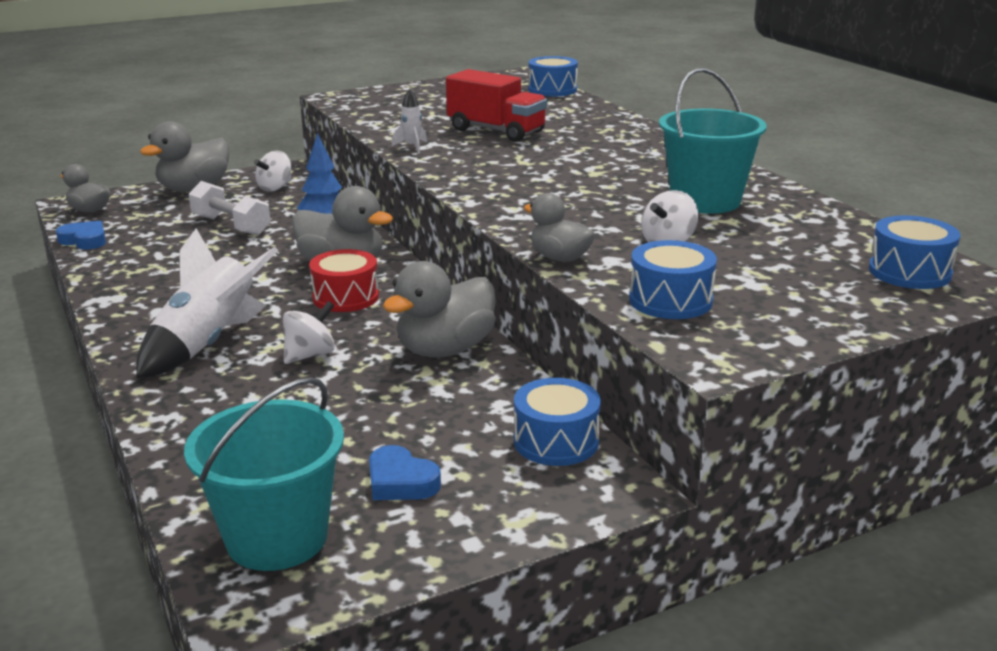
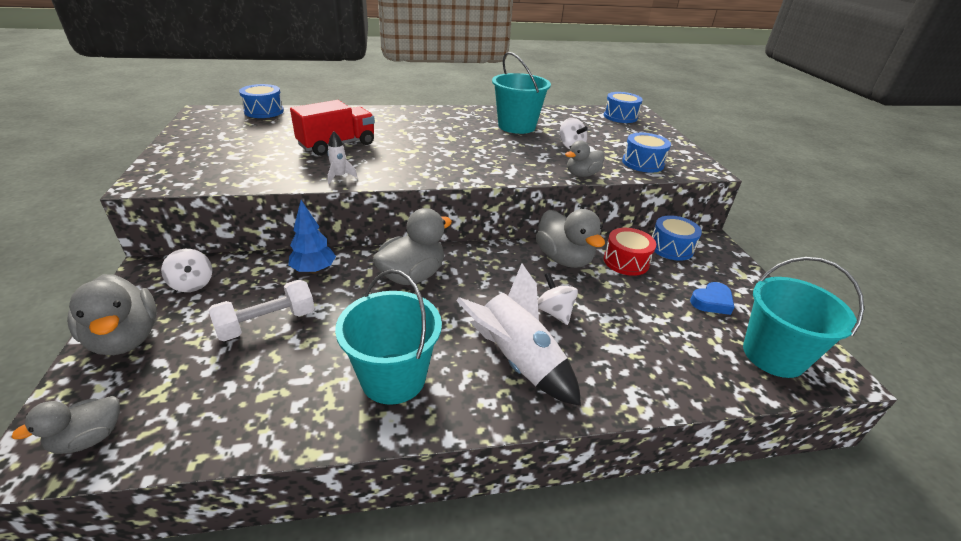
camera: 75 degrees left, 10 degrees up
(84, 240) = (198, 444): blue heart -> none
(168, 289) = (393, 378): none -> turquoise bucket
(345, 297) = (468, 283): red drum -> red drum (626, 261)

